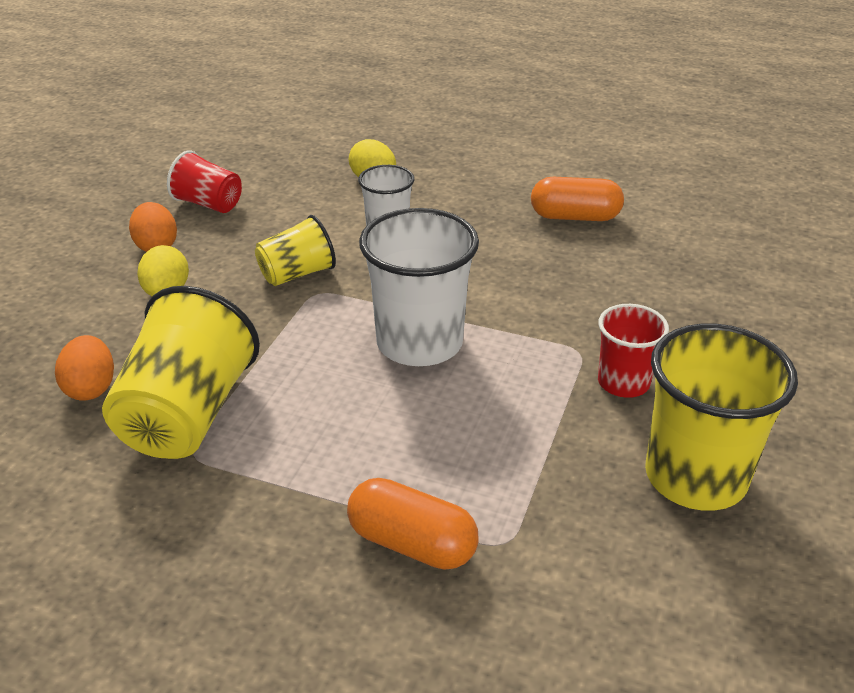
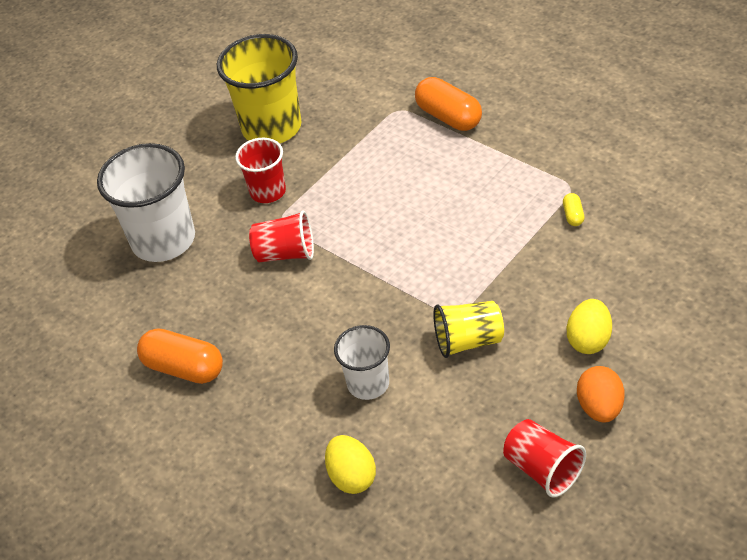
camera: 155 degrees left, 10 degrees up
(91, 388) = (645, 249): orange egg -> none
(187, 415) = (573, 215): yellow cup -> yellow capsule
(419, 343) = (391, 248): white cup -> white cup (163, 240)
(545, 319) = (285, 253): none -> red cup

